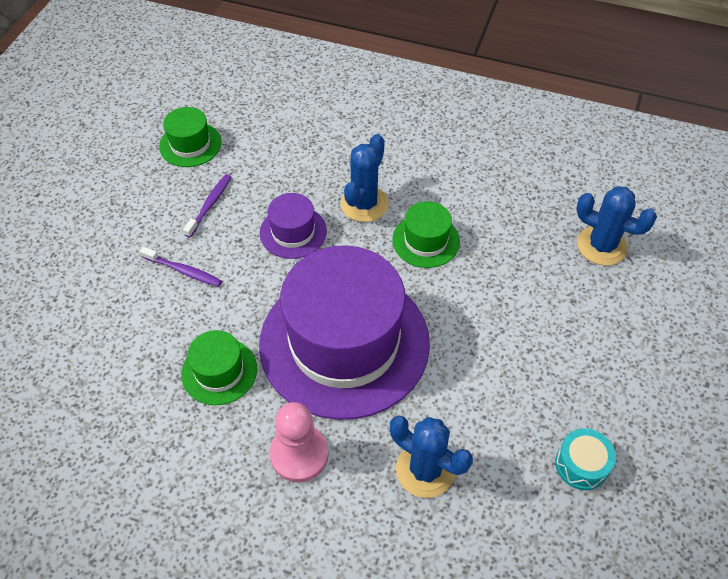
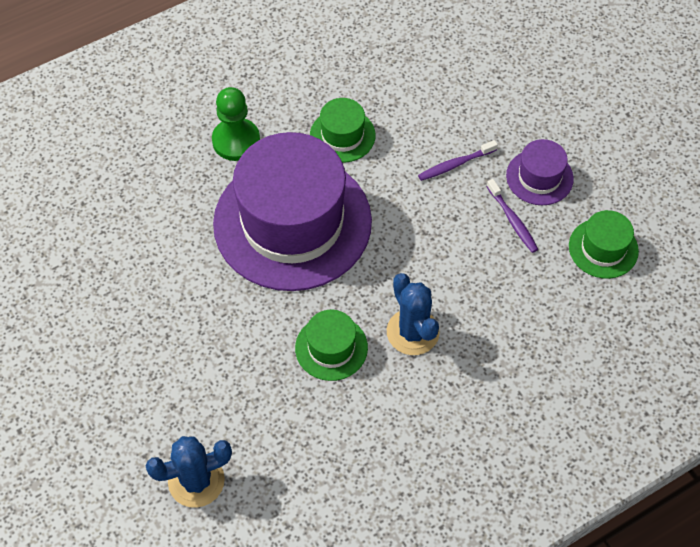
camera: 130 degrees right, 5 degrees up
(293, 232) = (429, 259): purple hat -> purple hat (539, 177)
(299, 454) = (236, 141): pink pawn -> green pawn
(425, 469) = (154, 200): blue cactus -> none
(581, 465) = (61, 290): turquoise drum -> none

